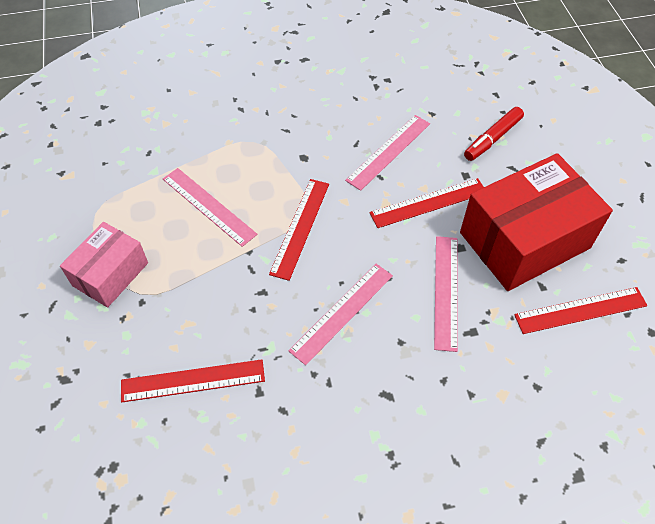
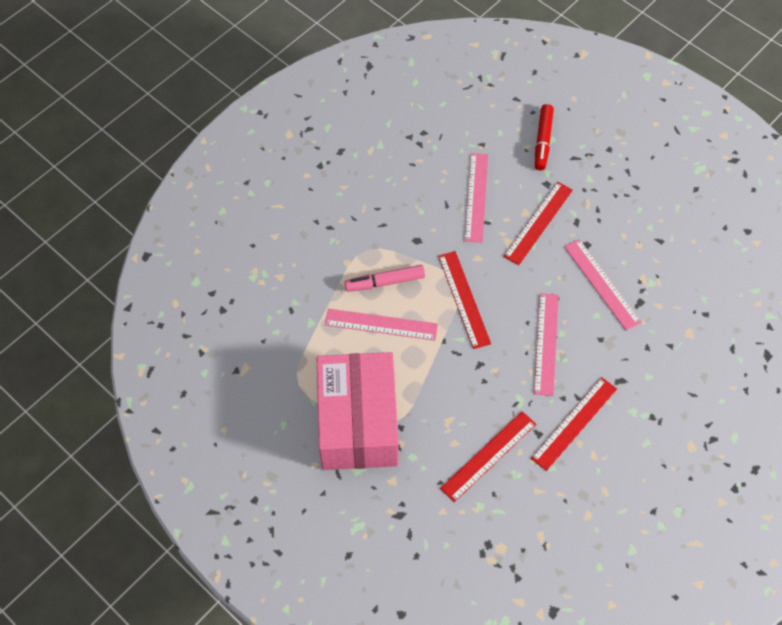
camera: 35 degrees left, 5 degrees up
(110, 274) = (358, 422): pink box -> pink box, size x1.74
(244, 174) = (385, 282): none -> pink marker
(524, 240) = (624, 212): red box -> none
(580, 310) = (695, 243): red ruler -> red ruler (574, 423)

